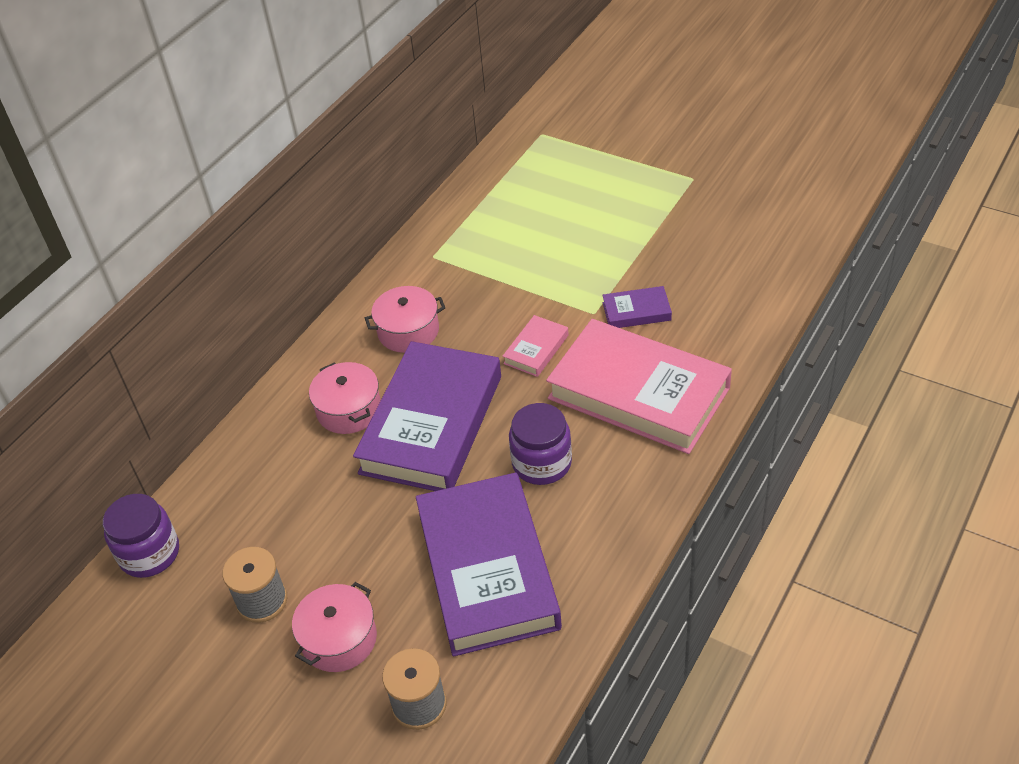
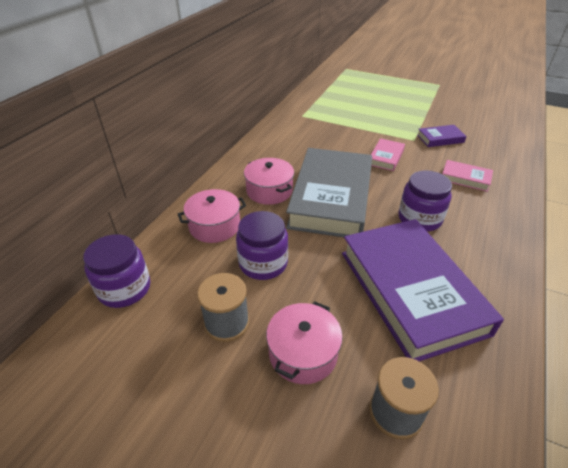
camera: 10 degrees left, 5 degrees down
(318, 525) = (263, 263): none -> purple jar
(408, 331) = (298, 149): pink pot -> pink pot (214, 226)
(432, 424) = (331, 198): purple book -> grey book
(638, 393) = (465, 178): pink book -> pink book, size x0.43

